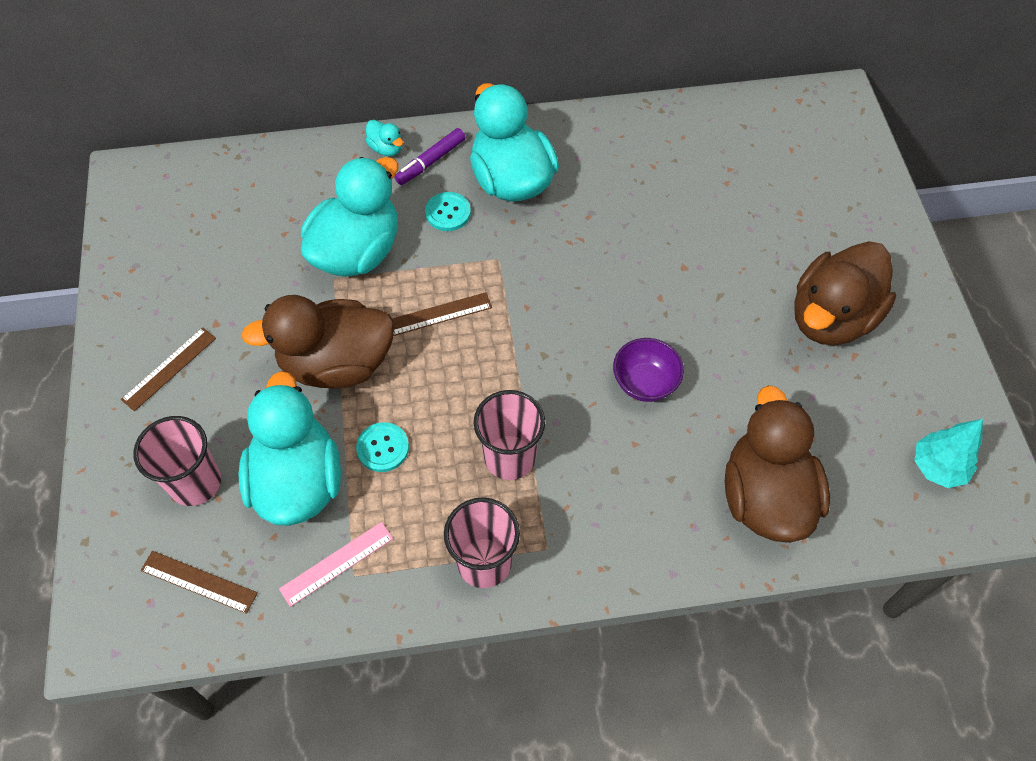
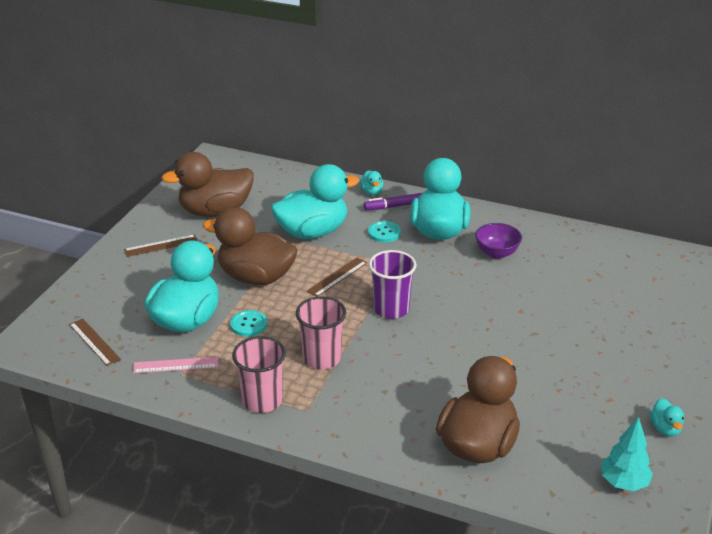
camera: 30 degrees right, 25 degrees down
(195, 482) = (131, 299): pink cup -> none
(439, 314) = (337, 277): brown ruler -> brown ruler turned 60 degrees counterclockwise
(538, 336) = (391, 309): none -> purple cup
(644, 383) = (442, 357): purple bowl -> purple bowl (496, 253)
(831, 317) = (609, 373): brown duck -> brown duck (215, 211)
(931, 369) = (665, 428): none -> turquoise duck

